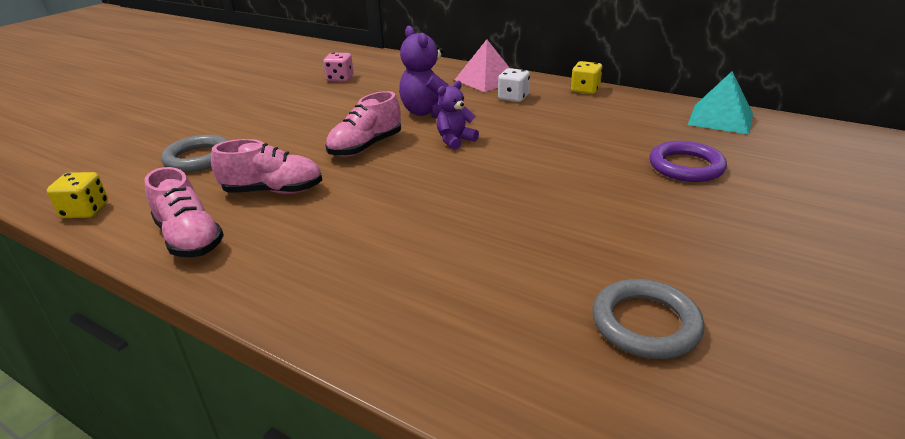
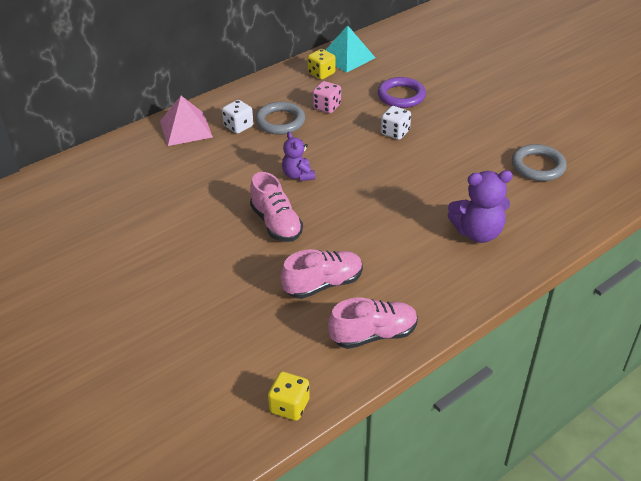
camera: 70 degrees left, 10 degrees up
(198, 158) = (226, 330): grey ring -> grey ring (280, 121)
(273, 191) = (323, 284): pink shoe -> pink shoe turned 45 degrees clockwise
(340, 78) = (93, 215): pink dice -> pink dice (326, 107)
(428, 112) = (232, 177): purple teddy bear -> purple teddy bear (477, 232)
(585, 90) = (253, 89): yellow dice -> yellow dice (321, 73)
(596, 178) = (395, 132): none -> white dice

